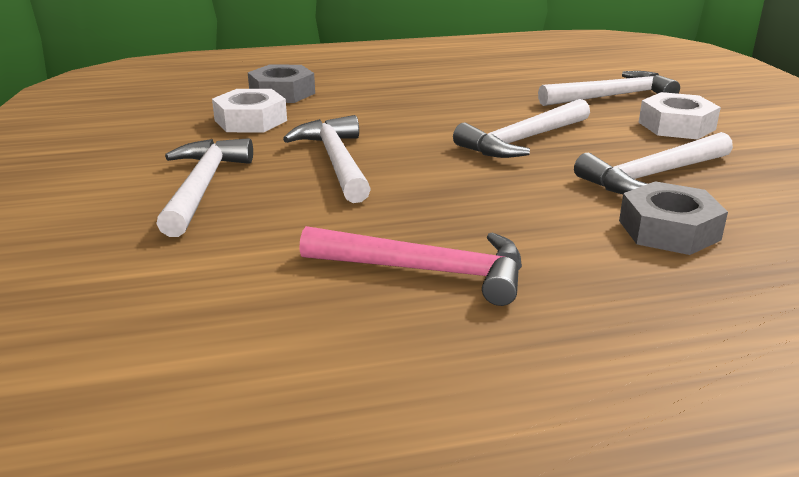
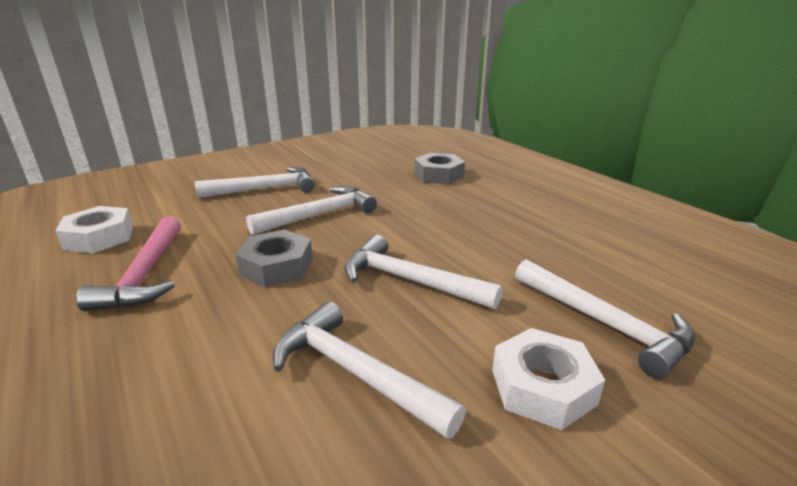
camera: 70 degrees right, 0 degrees up
(250, 121) = (377, 178): white nut -> white nut (99, 237)
(669, 230) = (212, 391): grey nut -> grey nut (277, 266)

